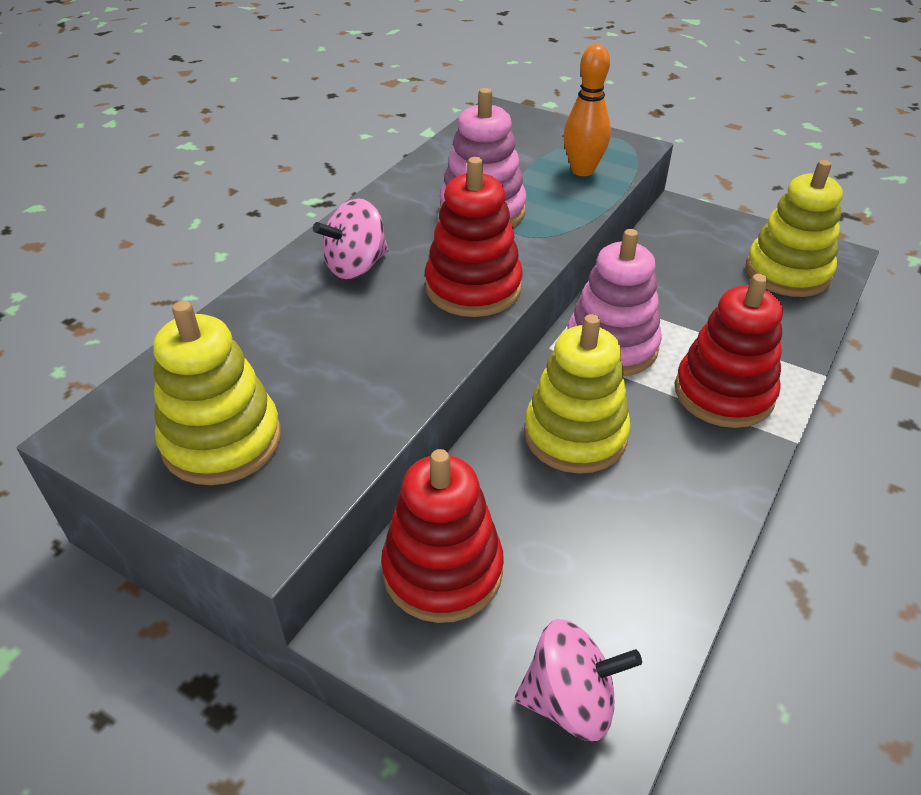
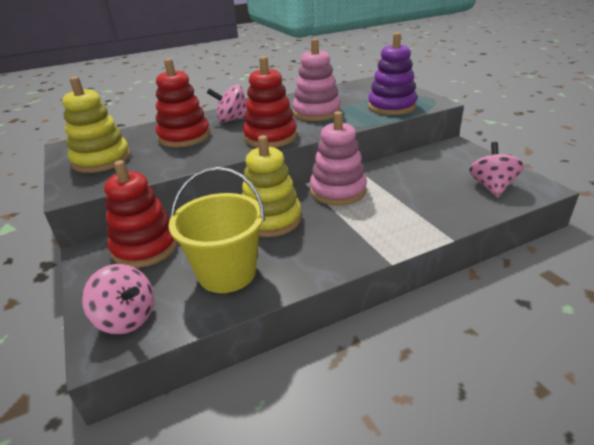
camera: 35 degrees right, 10 degrees down
(582, 170) = (391, 107): orange bowling pin -> purple stacking toy
(619, 554) = (227, 273): none -> yellow bucket
(723, 393) = (375, 228): red stacking toy -> red stacking toy (184, 137)
(787, 272) = (491, 187): yellow stacking toy -> pink spinning top

